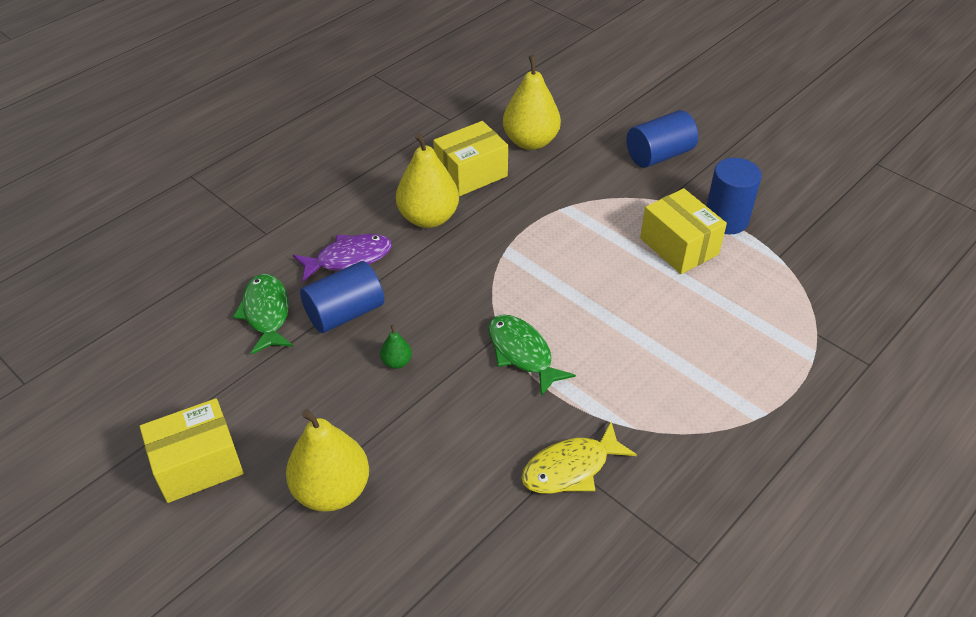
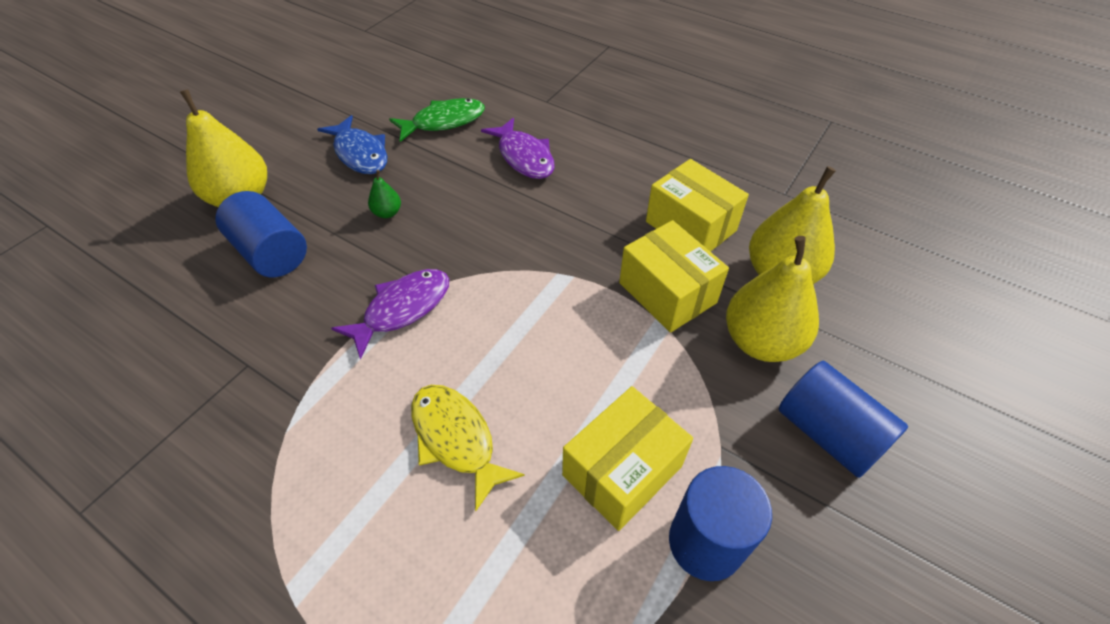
camera: 80 degrees right, 5 degrees up
(198, 465) = (279, 122): yellow box -> yellow box (667, 293)
(293, 384) = (360, 153): none -> blue fish
(345, 313) = (449, 168): blue cylinder -> blue cylinder (271, 252)
(428, 218) = (601, 202): yellow pear -> yellow pear (761, 341)
(522, 353) = (402, 309): green fish -> purple fish
(570, 468) = (236, 371): yellow fish -> yellow fish (456, 439)

